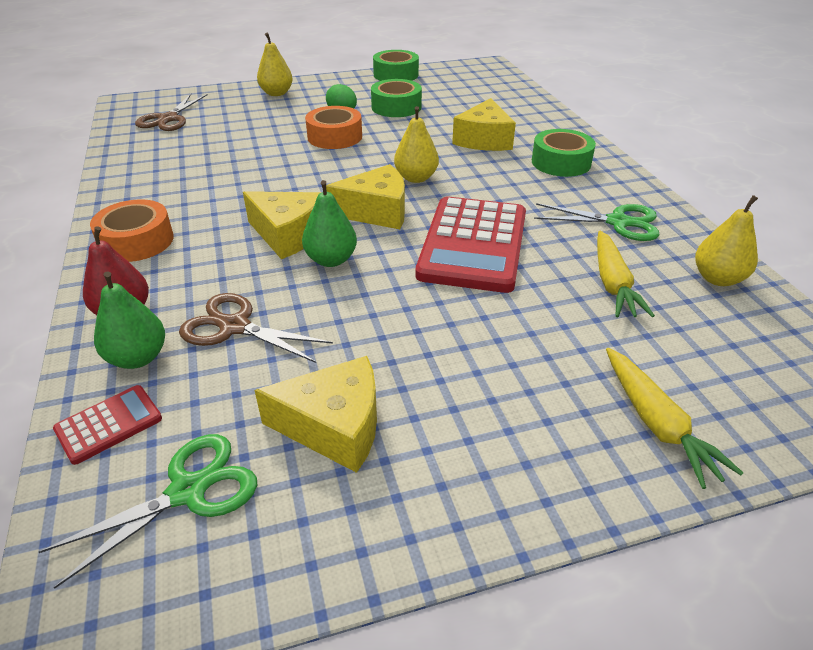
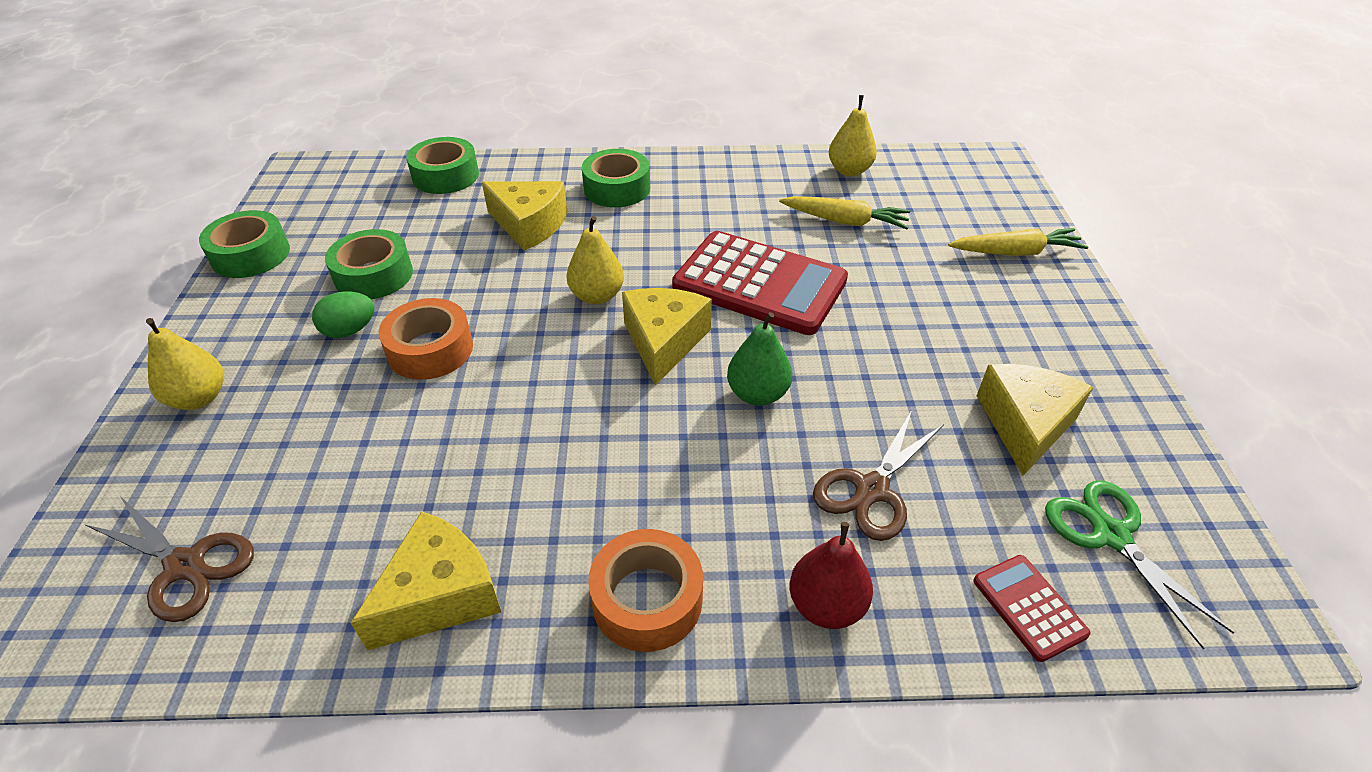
camera: 75 degrees left, 5 degrees up
(138, 358) = (919, 584): green pear -> none
(288, 235) = (689, 426): yellow cheese -> yellow cheese (440, 595)
(519, 103) = (446, 176): none -> green tape
(618, 222) = (749, 190): green scissors -> none

